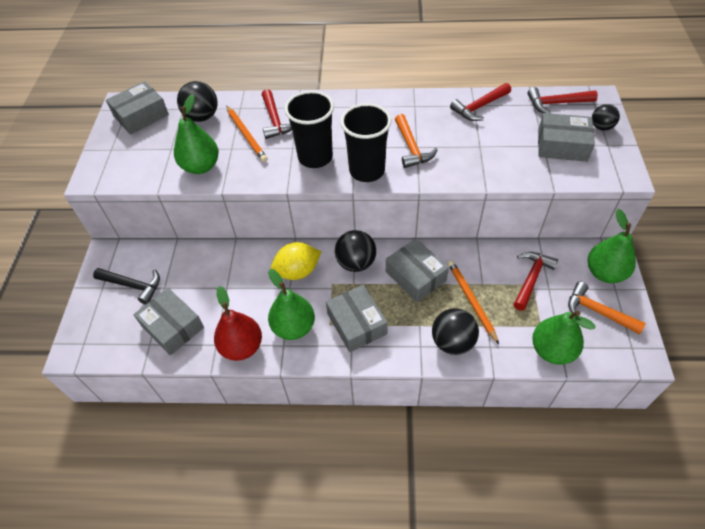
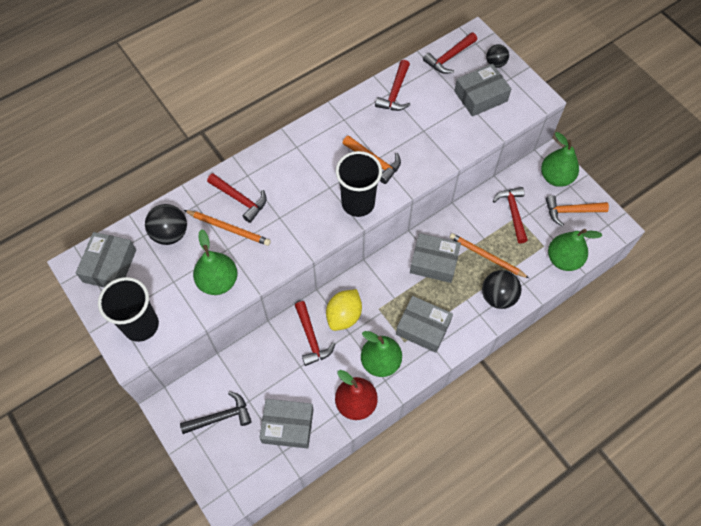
camera: 40 degrees left, 10 degrees up
(255, 272) = (311, 338): none -> red hammer
(315, 157) = (306, 215): black cup -> black cup (141, 325)
(356, 263) = (382, 280): black ball -> none

